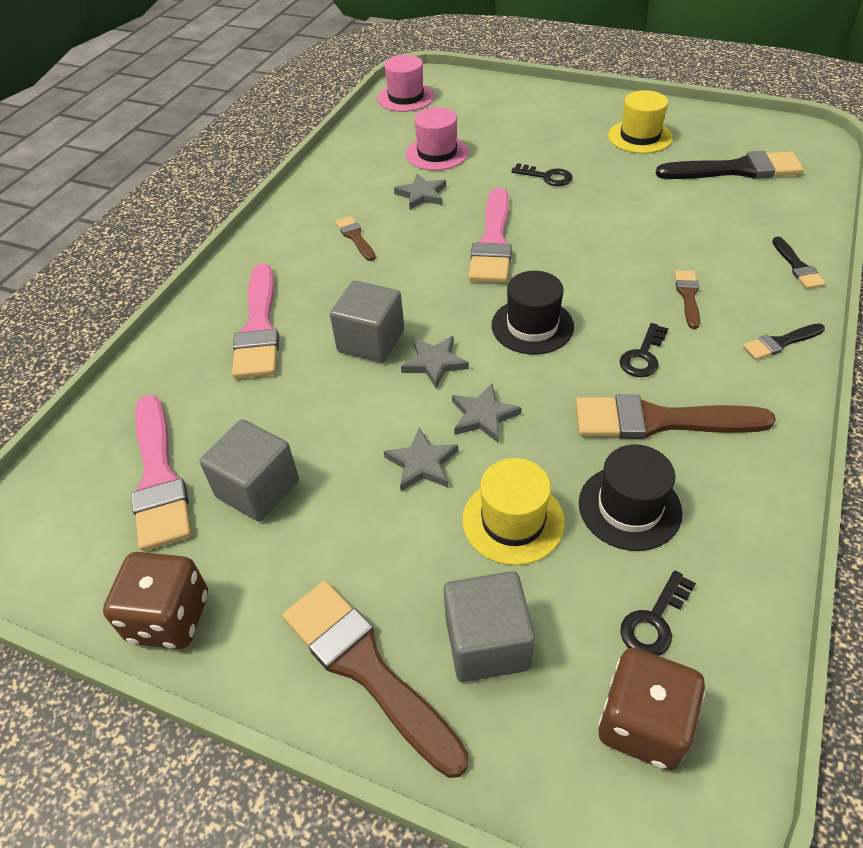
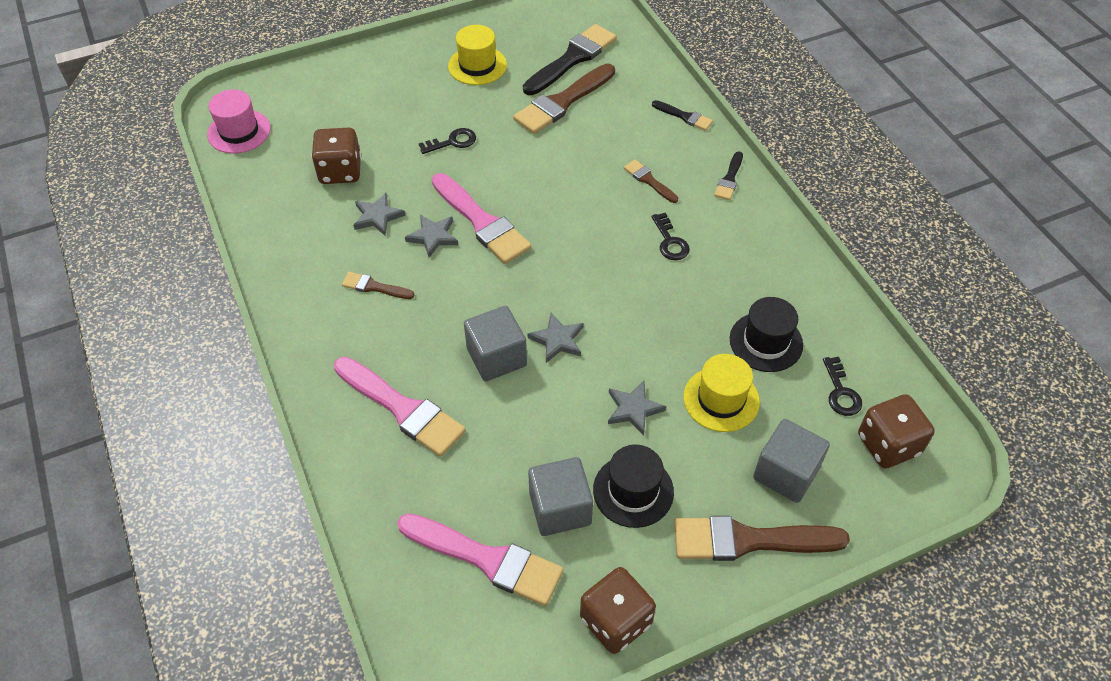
camera: 50 degrees left, 5 degrees up
(437, 153) = (340, 171): pink hat -> brown dice
(483, 416) = (630, 351): grey star -> grey star (433, 237)
(532, 326) = (584, 268): black hat -> black hat (633, 491)
(659, 421) = (724, 278): brown brush -> brown brush (562, 102)

